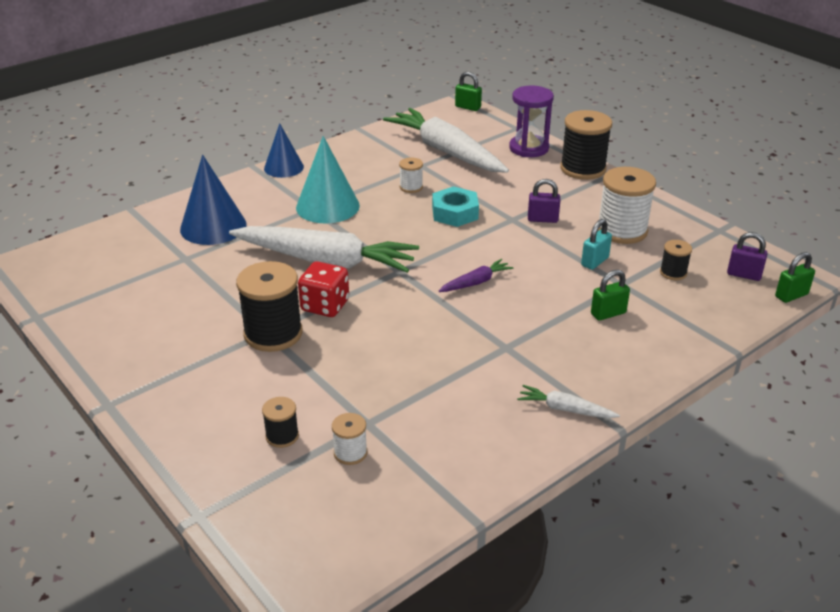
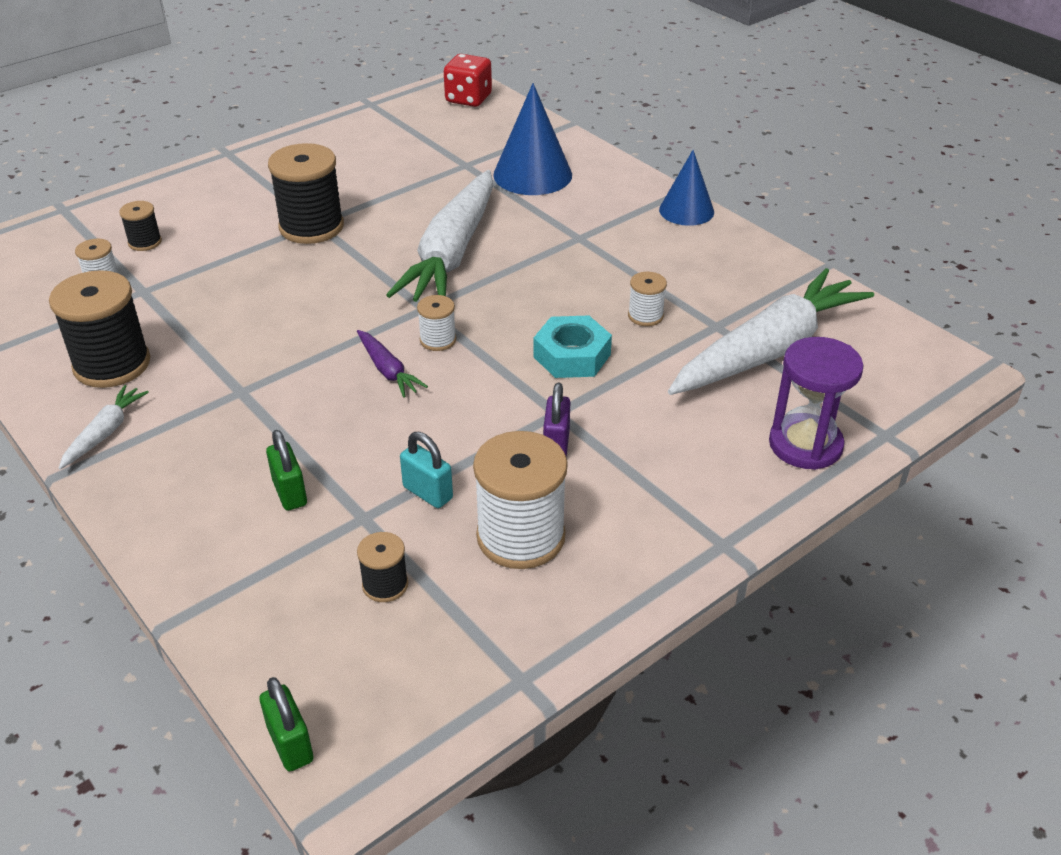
camera: 90 degrees right, 5 degrees up
(325, 306) = (357, 256): red dice -> red dice (468, 99)
(327, 206) = (584, 248): turquoise cone -> none
(439, 263) = (438, 340): none -> white spool
(468, 107) = (950, 377): green padlock -> none
(583, 169) = (739, 509): black spool -> black spool (112, 364)
(744, 275) = (366, 685): purple padlock -> none

